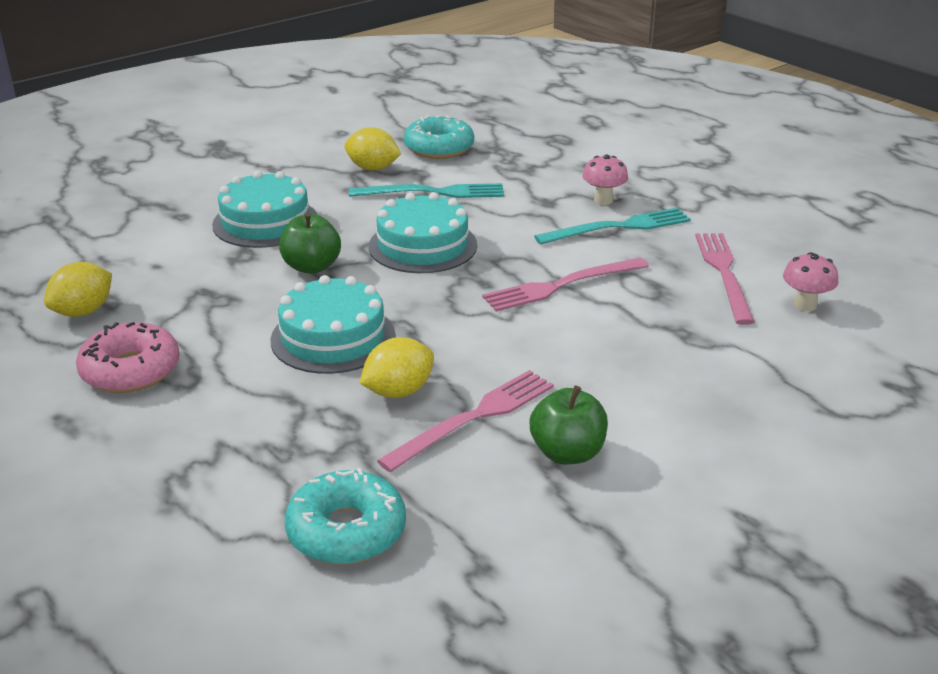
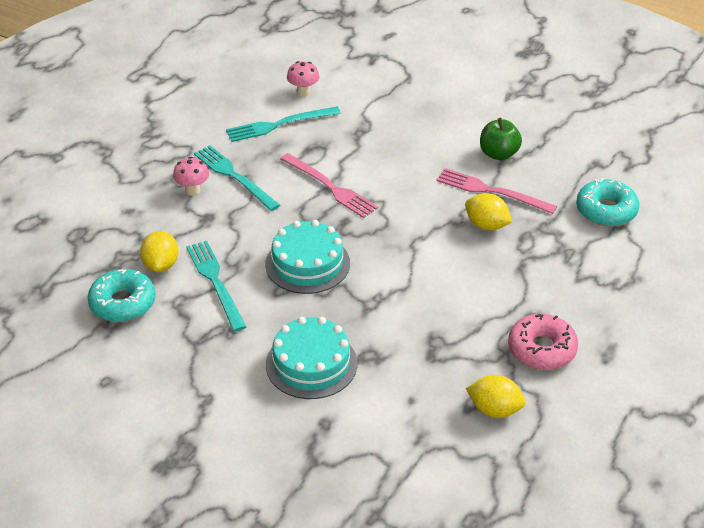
camera: 110 degrees left, 10 degrees up
(312, 267) = (367, 311): green apple -> none
(333, 337) = (449, 270): turquoise cake -> none
(373, 168) = (182, 332): yellow lemon -> yellow lemon (161, 265)
(724, 273) = (279, 125): pink fork -> turquoise fork

